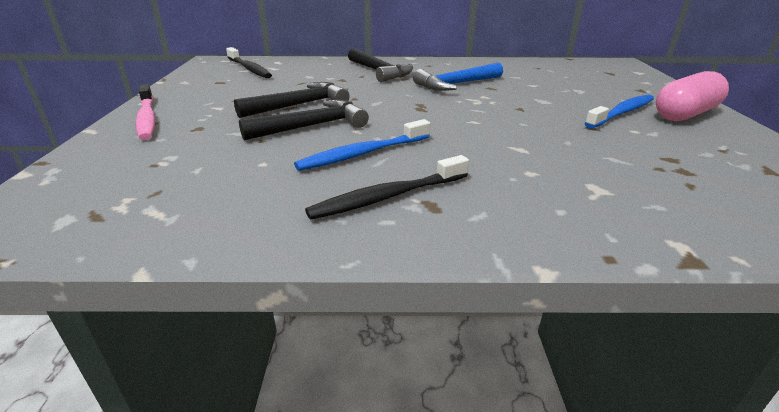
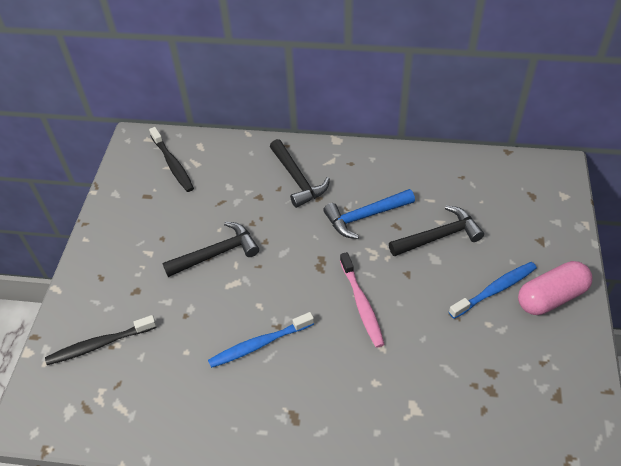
camera: 10 degrees right, 20 degrees up
(147, 118) = (95, 271): pink toothbrush -> pink toothbrush (362, 304)
(312, 126) = (225, 295): black hammer -> black hammer (439, 236)
(388, 197) = (267, 405): black toothbrush -> black toothbrush (99, 344)

